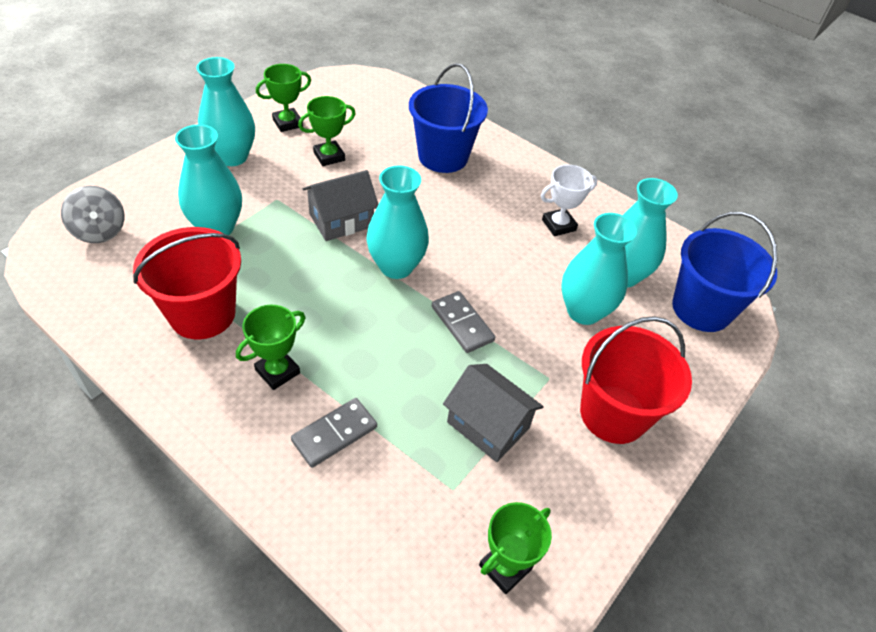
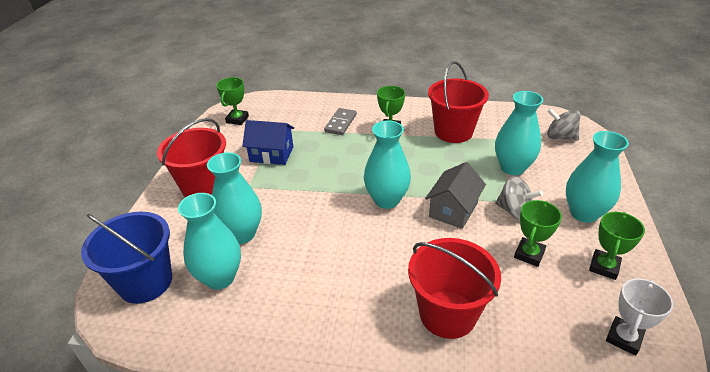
camera: 155 degrees right, 10 degrees down
(287, 189) = (514, 211): none -> grey spinning top
(443, 157) = (447, 314): blue bucket -> red bucket
(462, 324) = (318, 189): grey domino -> none
(488, 425) = (271, 154): grey house -> blue house
(558, 225) = (293, 297): white trophy -> white trophy (624, 338)

